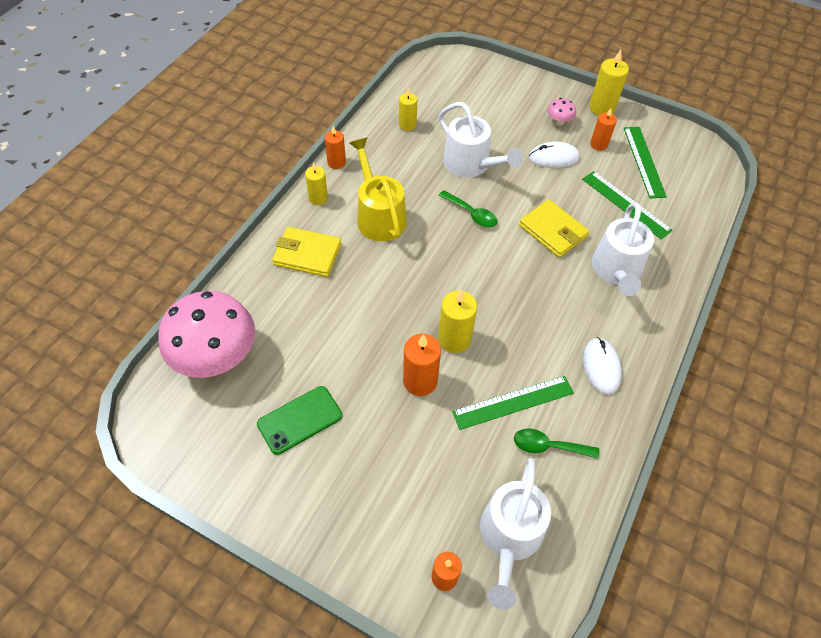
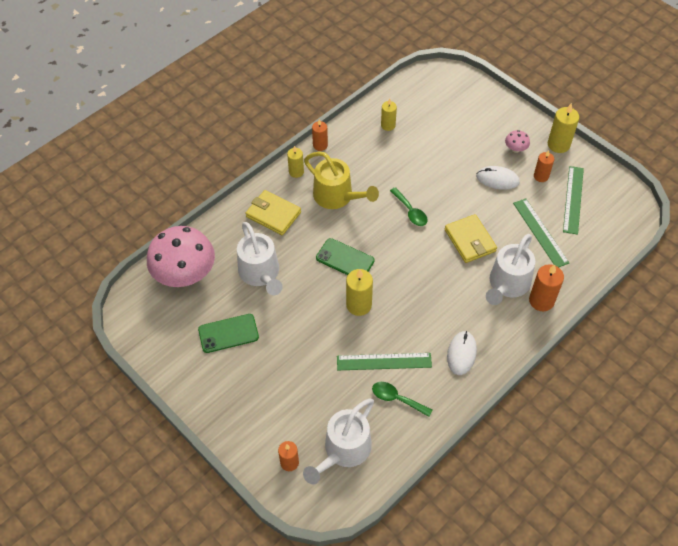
camera: 20 degrees right, 0 degrees up
(379, 216) = (337, 196): yellow watering can -> yellow watering can turned 135 degrees clockwise
(416, 288) = (345, 259): none -> green phone
(420, 381) = (322, 329): orange candle -> orange candle (541, 301)
(471, 165) = (426, 170): white watering can -> white watering can (261, 274)

